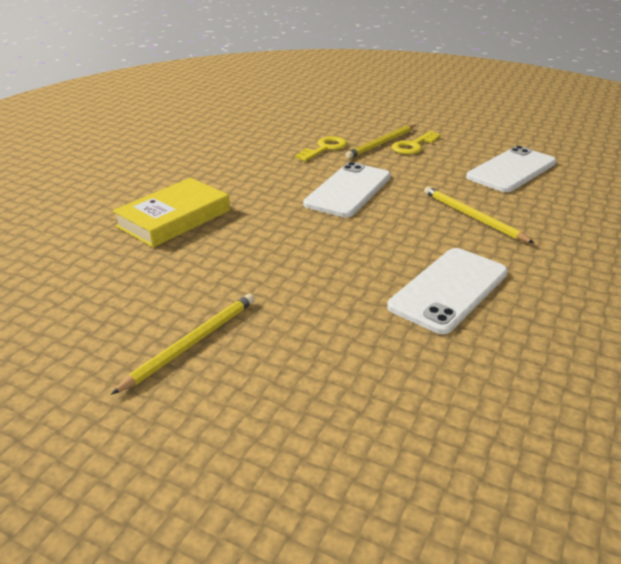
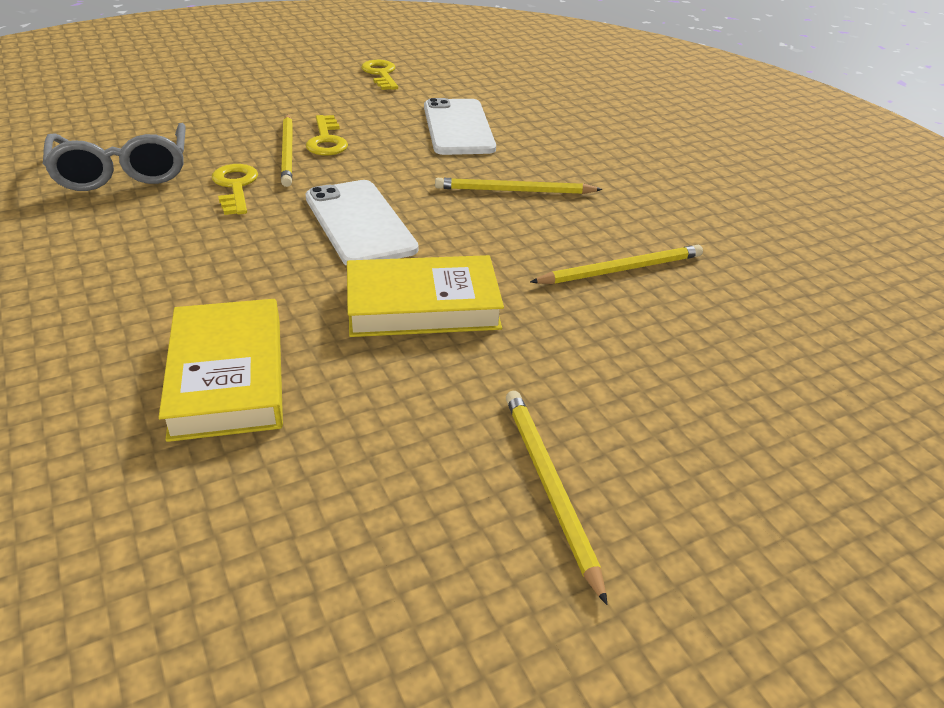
camera: 55 degrees left, 5 degrees up
(292, 123) = (123, 171): none -> grey glasses
(300, 240) = (422, 305): none -> yellow book
(449, 289) = (621, 269): white phone -> yellow pencil
(522, 124) = (381, 74): none -> yellow key

